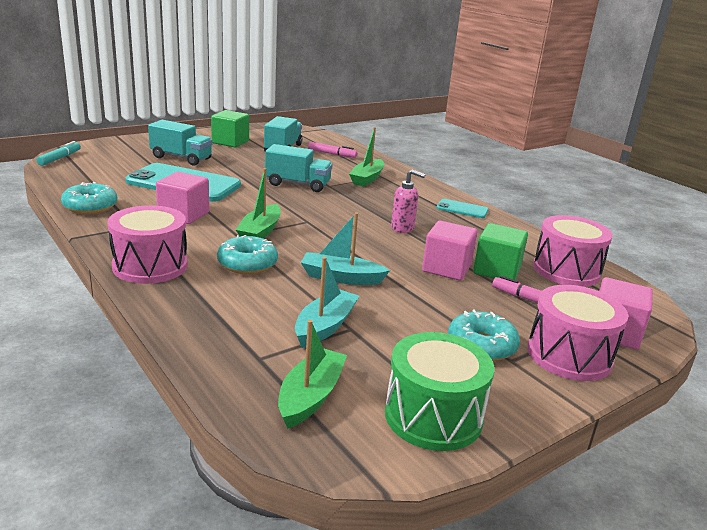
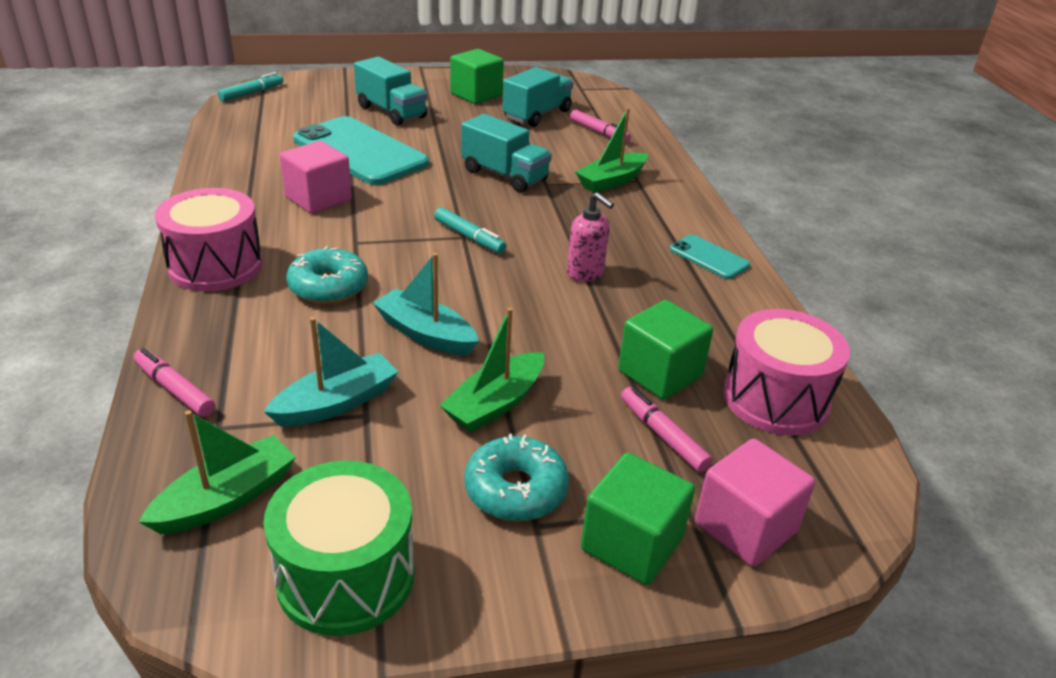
camera: 25 degrees right, 10 degrees up
(90, 206) = (225, 168): turquoise donut -> none
(202, 344) = (175, 389): none -> pink marker
(260, 232) = (388, 241): green boat -> green boat (495, 403)
(311, 221) = (469, 237): none -> turquoise marker
(446, 268) = (586, 352): pink cube -> none
(569, 355) = (632, 544): pink drum -> green cube

